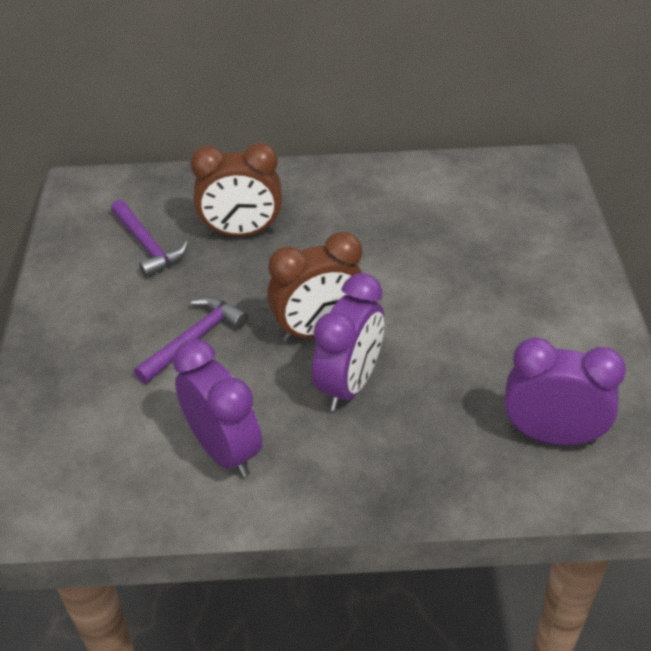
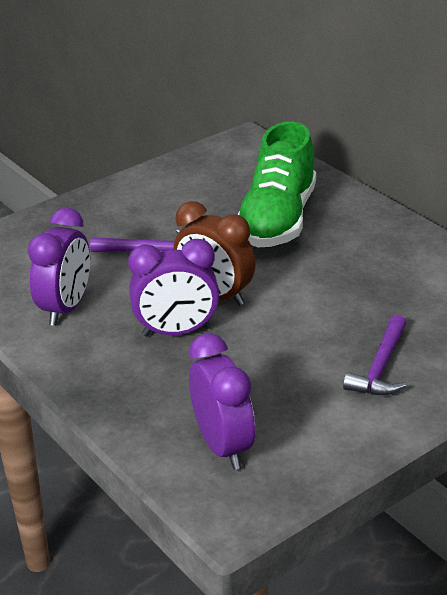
camera: 55 degrees right, 10 degrees down
(147, 245) = (218, 191): purple hammer -> purple hammer (381, 367)
(242, 232) = (278, 220): brown clock -> green shoe

